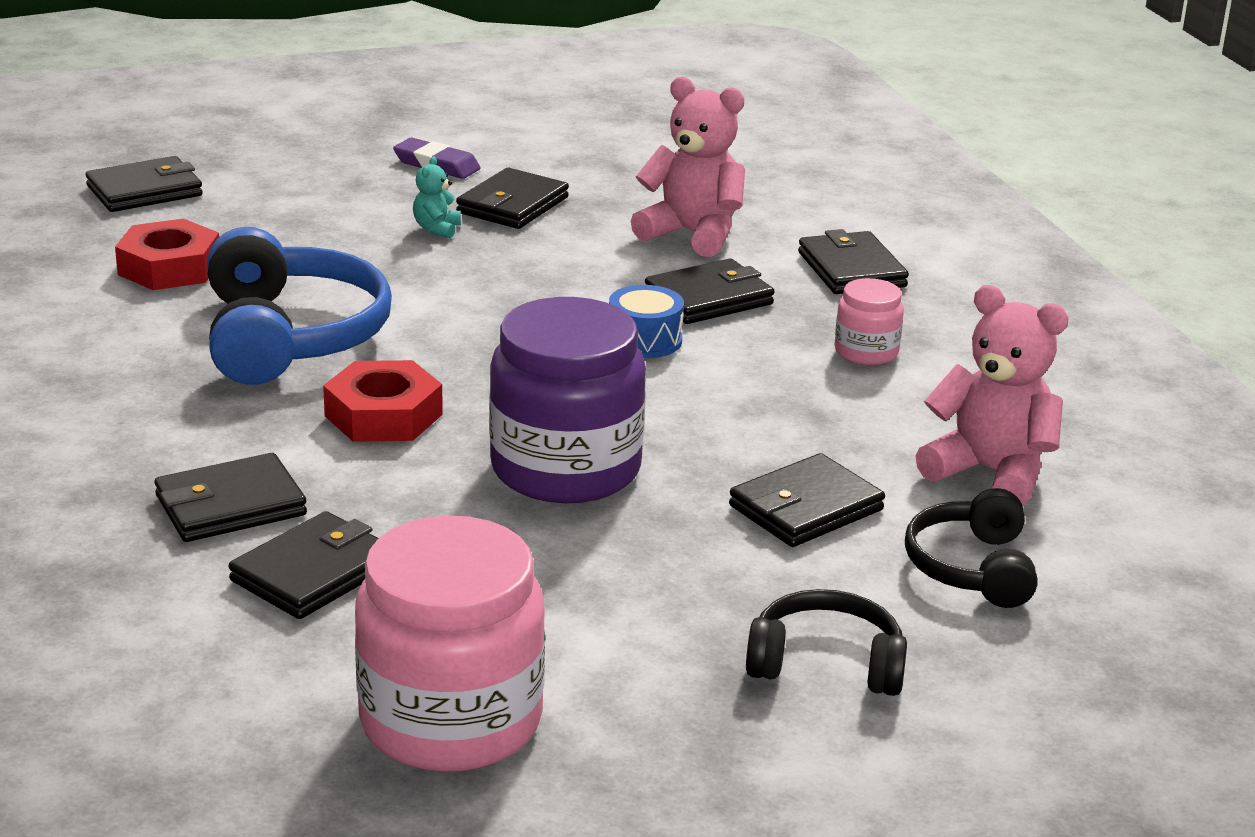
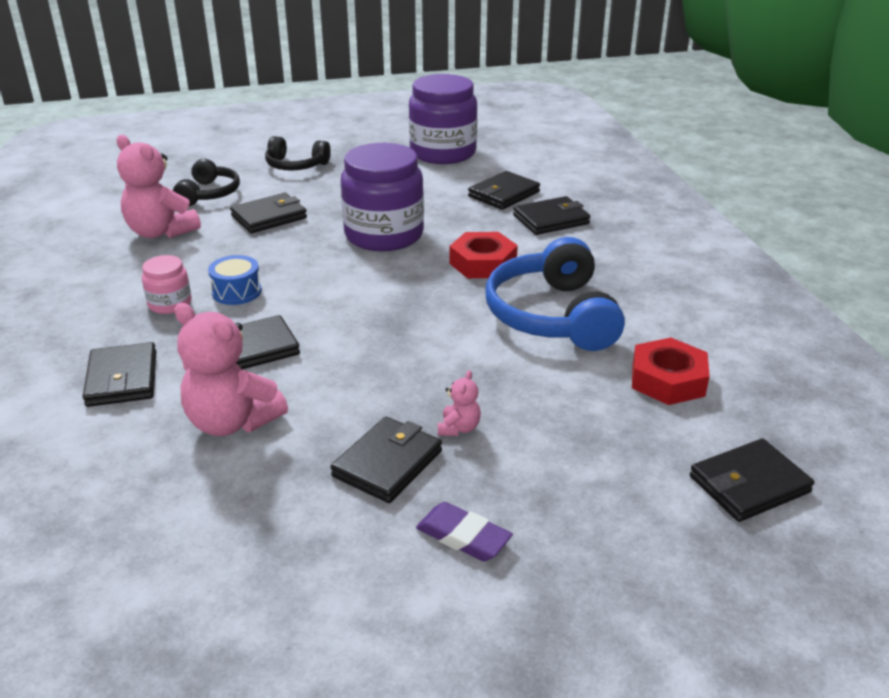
camera: 175 degrees left, 5 degrees up
(437, 229) = (459, 428): turquoise teddy bear -> pink teddy bear
(451, 721) = (443, 153): pink jar -> purple jar
(644, 340) = (314, 313): blue drum -> blue drum (237, 292)

